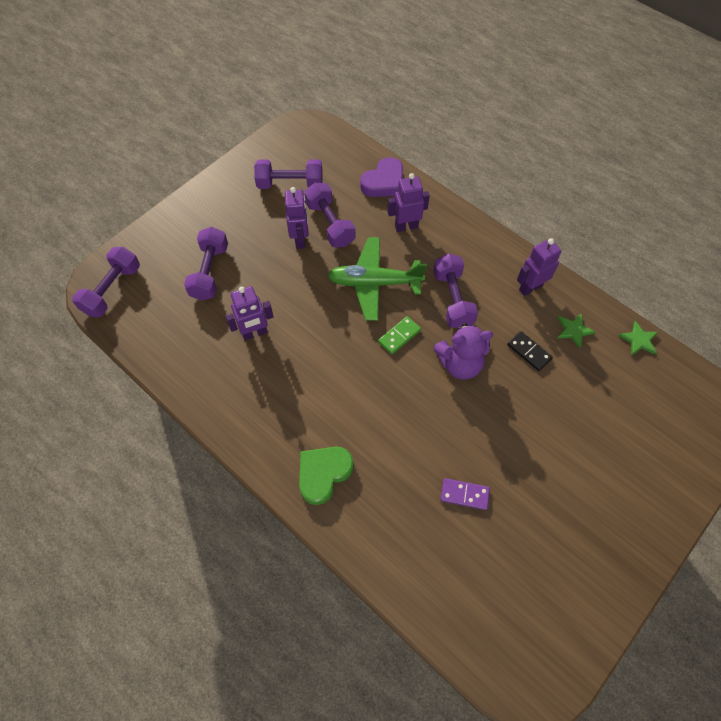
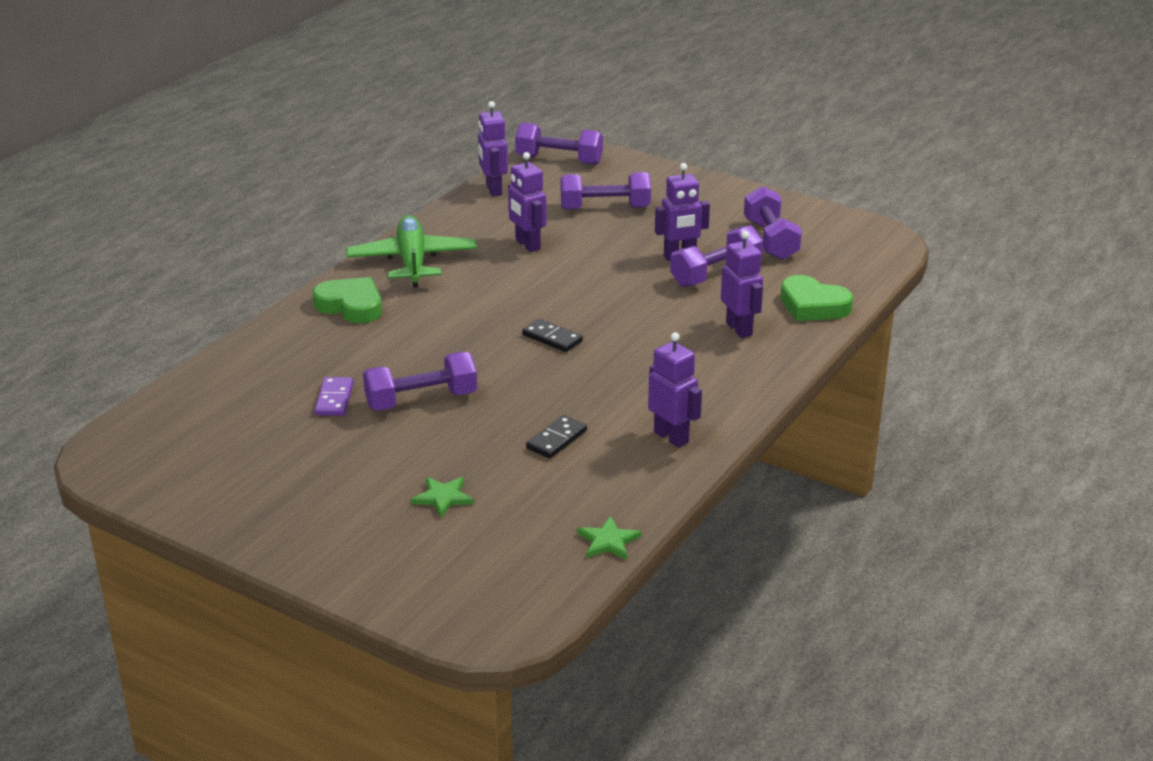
camera: 80 degrees right, 30 degrees down
(149, 345) = (493, 190): none -> purple robot
(374, 283) = (630, 313): green plane -> green plane (412, 261)
(384, 182) = (813, 305): purple heart -> green heart
(399, 336) = (552, 338): green domino -> black domino
(452, 299) = (625, 373): purple dumbbell -> purple dumbbell (421, 400)
(460, 364) = (521, 385): purple teddy bear -> none
(573, 330) = (606, 478): green star -> green star (443, 497)

